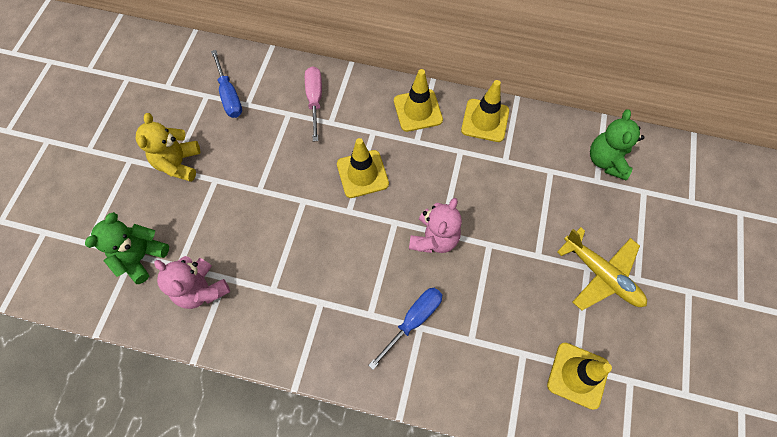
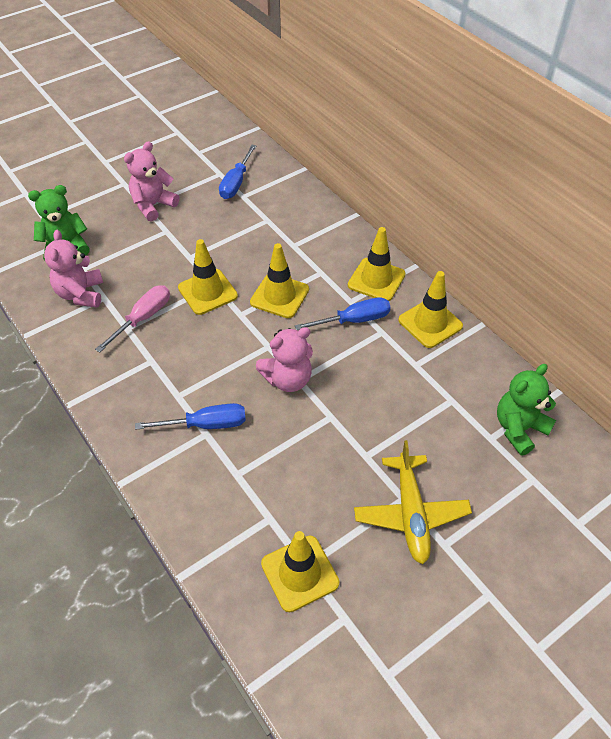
camera: 40 degrees right, 15 degrees down
(179, 163) = (153, 205): yellow teddy bear -> pink teddy bear
(305, 210) = (207, 292): none -> yellow traffic cone
(315, 100) = (297, 223): pink screwdriver -> pink screwdriver (143, 318)
(433, 156) = (354, 320): none -> blue screwdriver

